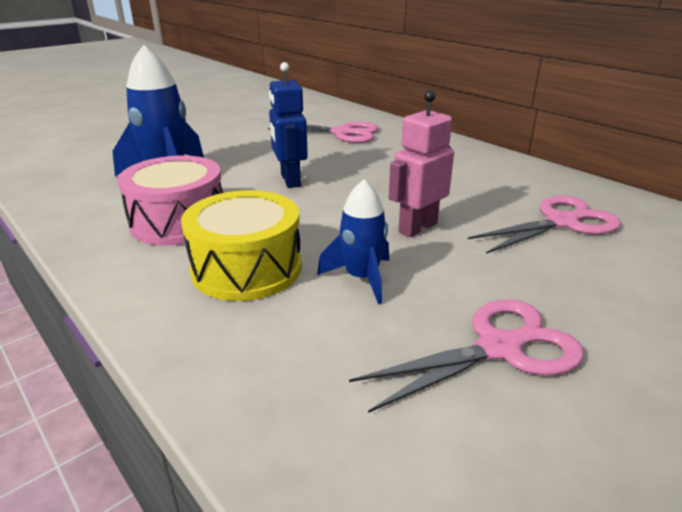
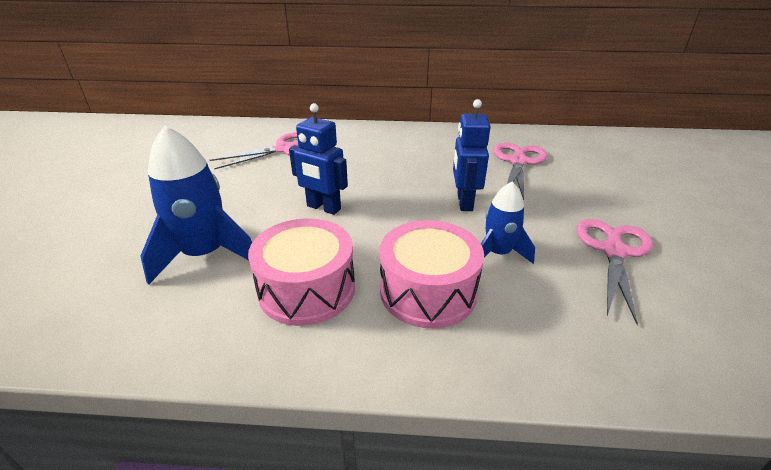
camera: 45 degrees left, 5 degrees up
(247, 268) = (428, 291): yellow drum -> pink drum
(417, 227) = (464, 202): pink robot -> blue robot

